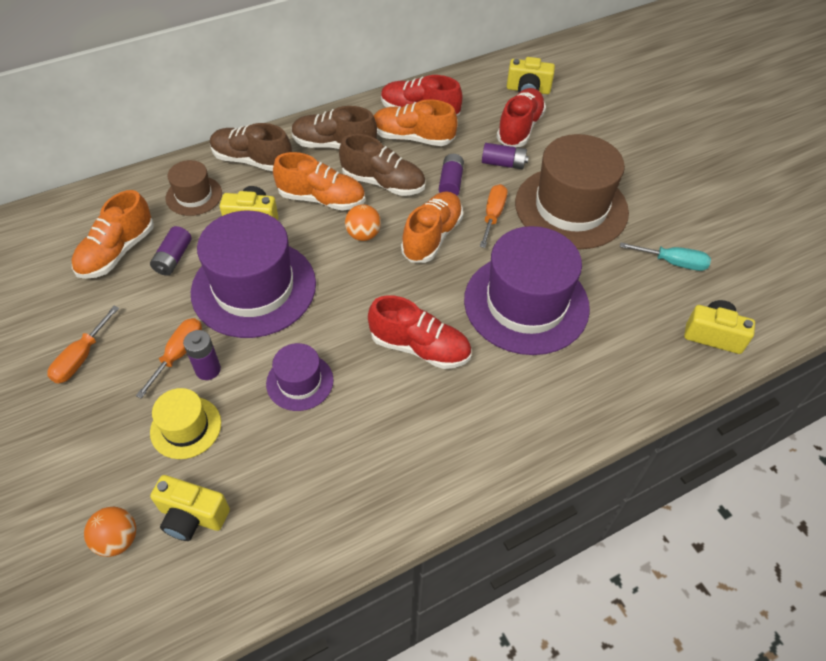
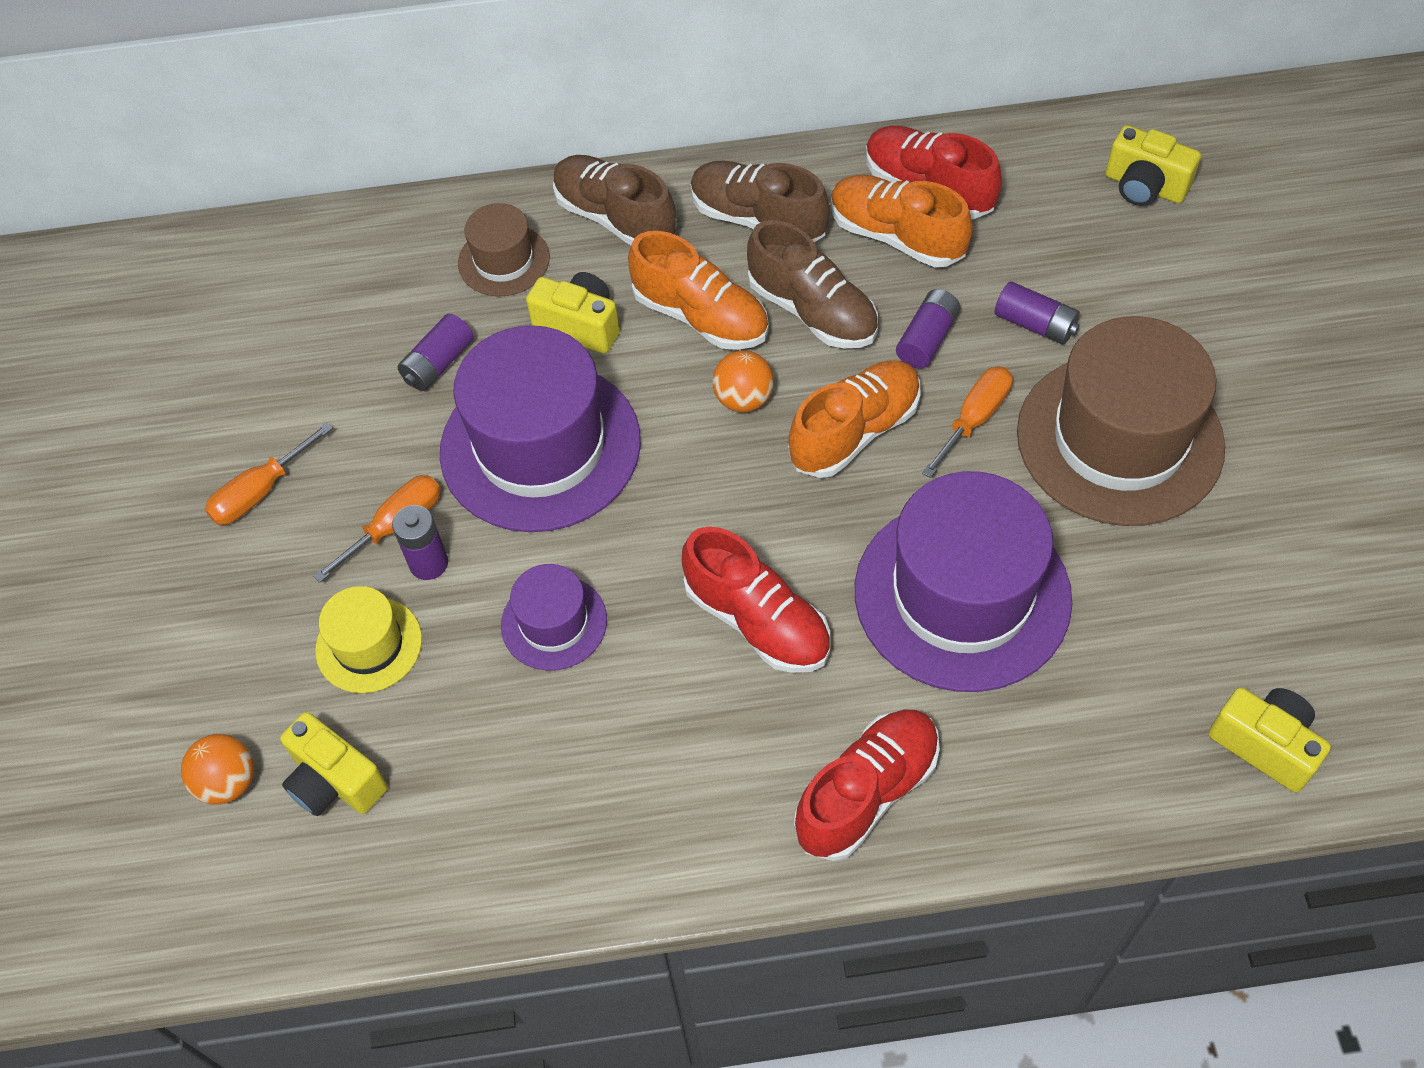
camera: 25 degrees right, 5 degrees up
(117, 252) = (361, 331): orange shoe -> none
(519, 128) = (1094, 261): red shoe -> red shoe (867, 793)
(673, 262) = (1257, 592): turquoise screwdriver -> none

